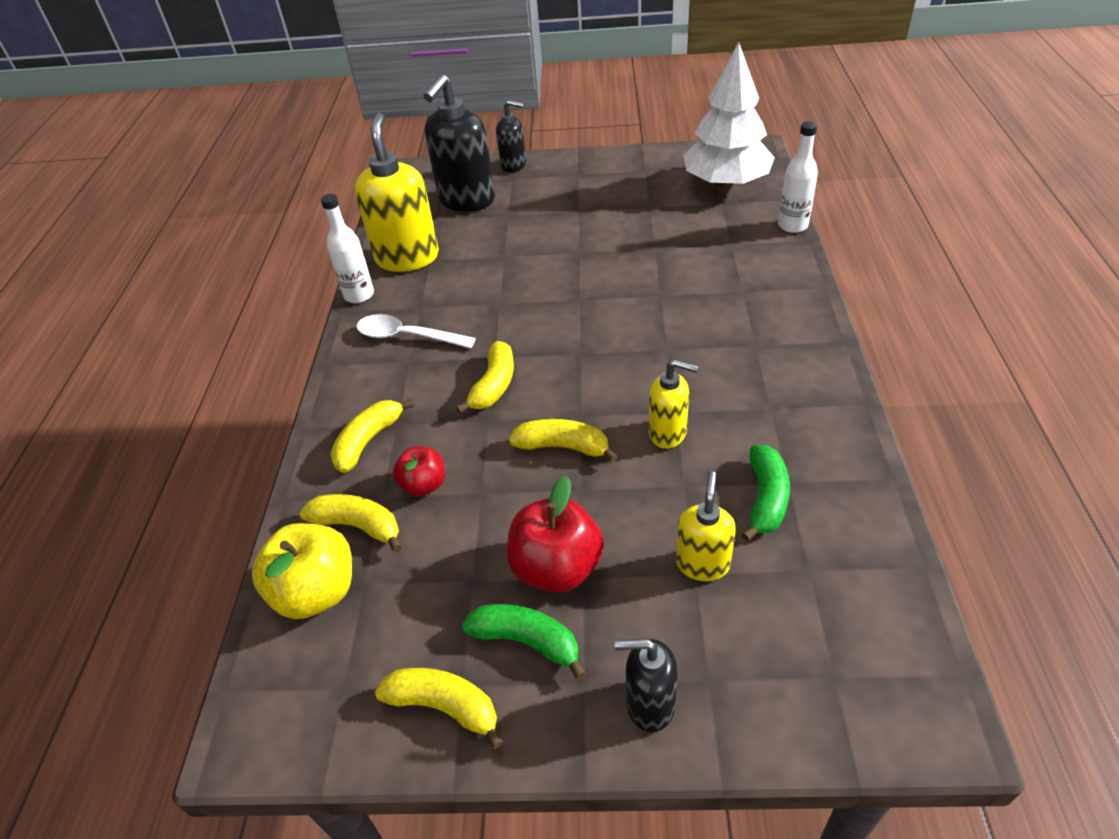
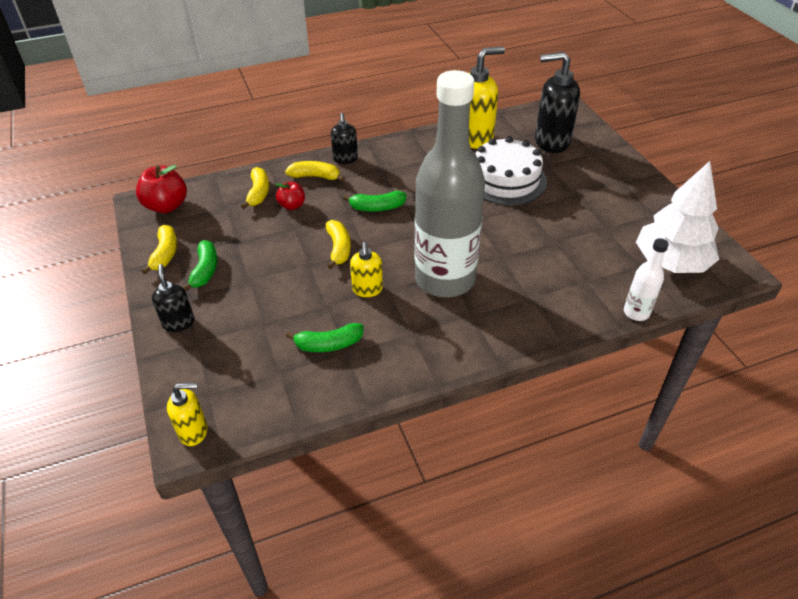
camera: 65 degrees right, 0 degrees up
(316, 592) = (216, 194): yellow apple -> none
(359, 295) = (429, 133): white bottle -> none
(407, 336) = (402, 162): white spoon -> none
(494, 385) = (377, 207): yellow banana -> green banana
(514, 165) = (610, 149): black soap dispenser -> black soap dispenser (345, 159)
(514, 254) = (506, 179): none -> white cake
(557, 568) = (252, 269): red apple -> red apple (166, 206)
(679, 353) = (445, 279): none -> grey bottle
(702, 563) = (271, 325): yellow soap dispenser -> yellow soap dispenser (194, 431)

